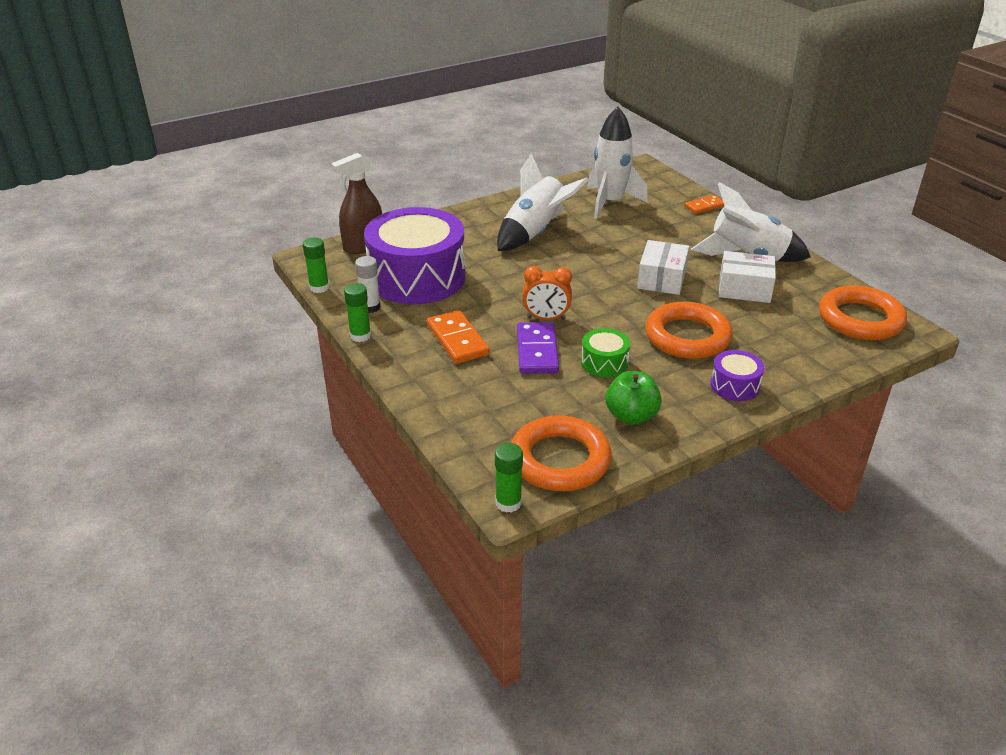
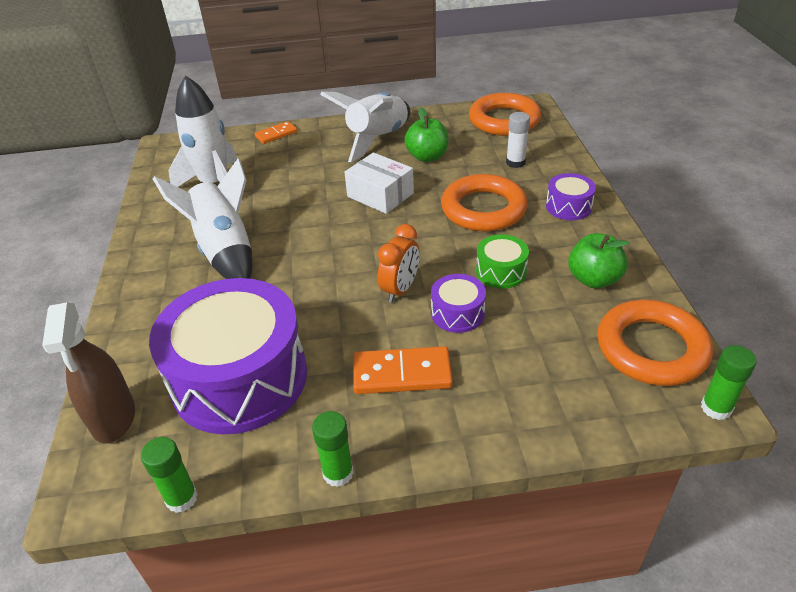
camera: 65 degrees left, 5 degrees up
(370, 307) = (275, 445): white glue stick -> white glue stick (515, 162)
(537, 351) = (457, 313): purple domino -> purple drum
(704, 206) = (276, 134): orange domino -> orange domino turned 60 degrees clockwise
(744, 289) = (427, 157): white box -> green apple

